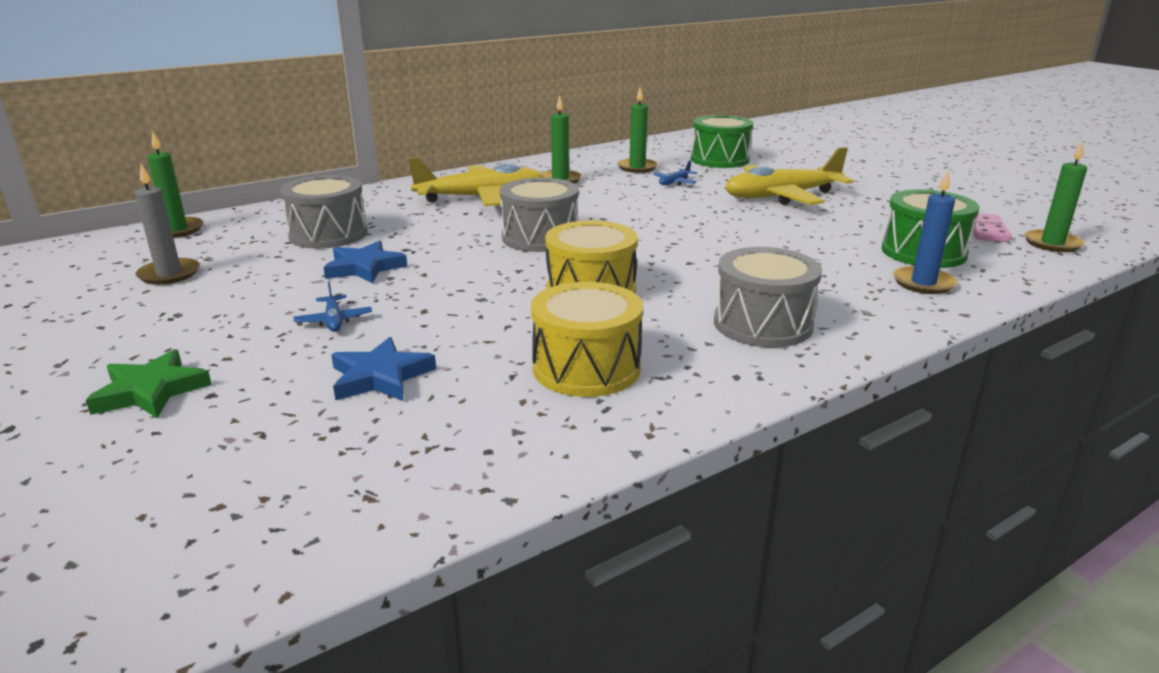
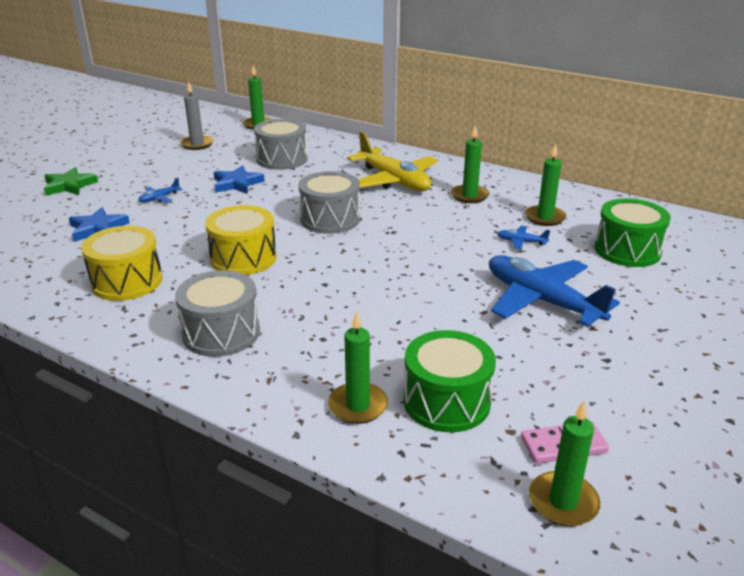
camera: 65 degrees right, 5 degrees up
(781, 196) = (541, 300): yellow plane -> blue plane
(923, 283) = (358, 406): blue candle -> green candle

